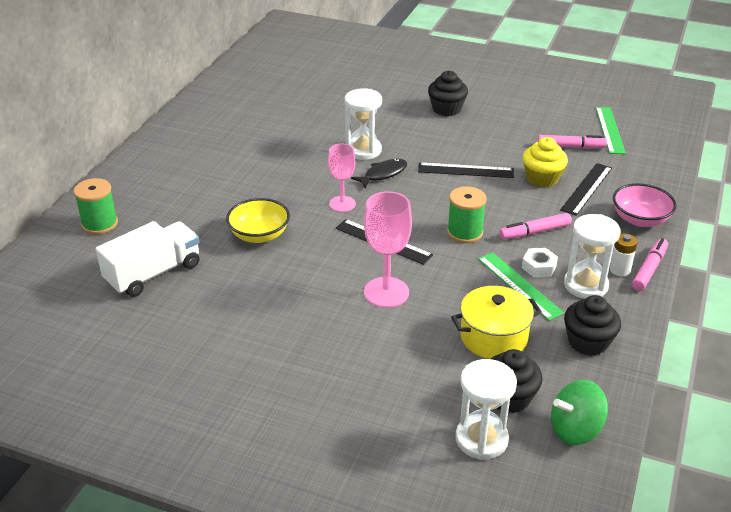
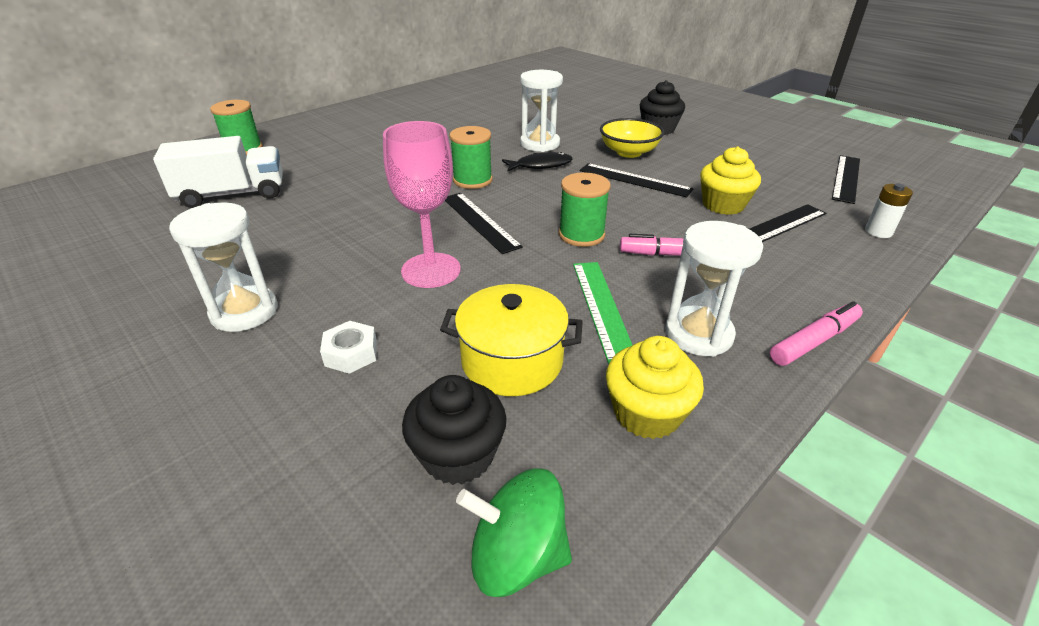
camera: 25 degrees right, 0 degrees up
(259, 235) = (363, 187): yellow bowl -> yellow bowl (629, 152)
(342, 204) = (472, 180): pink goblet -> green spool
(481, 439) = (358, 507): white hourglass -> white hourglass (244, 312)
(539, 267) = (646, 294): white nut -> white nut (351, 353)
(570, 147) = (782, 184): pink marker -> none
(588, 342) = (647, 413): black cupcake -> yellow cupcake
(609, 130) = (846, 178): green ruler -> black ruler
(620, 270) = (765, 329): white battery -> white battery (878, 232)
(640, 219) = (835, 276): pink bowl -> none

